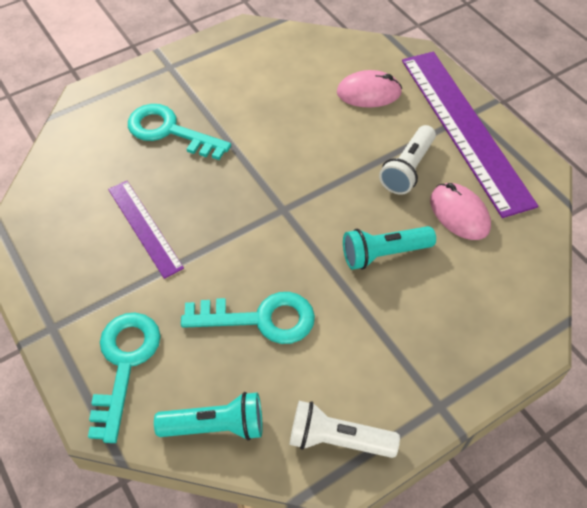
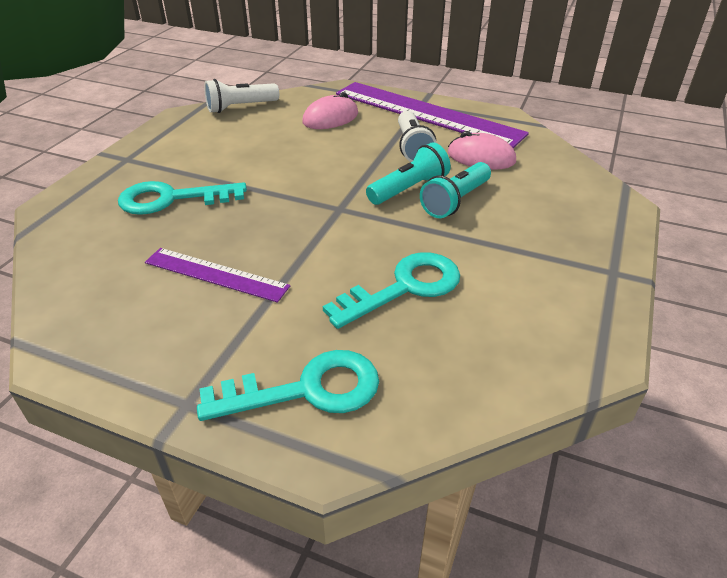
camera: 35 degrees left, 15 degrees down
(124, 364) = (307, 390): turquoise key -> turquoise key turned 105 degrees clockwise
(216, 426) = (457, 388): turquoise flashlight -> turquoise flashlight (409, 189)
(337, 439) = (570, 336): white flashlight -> white flashlight (240, 107)

